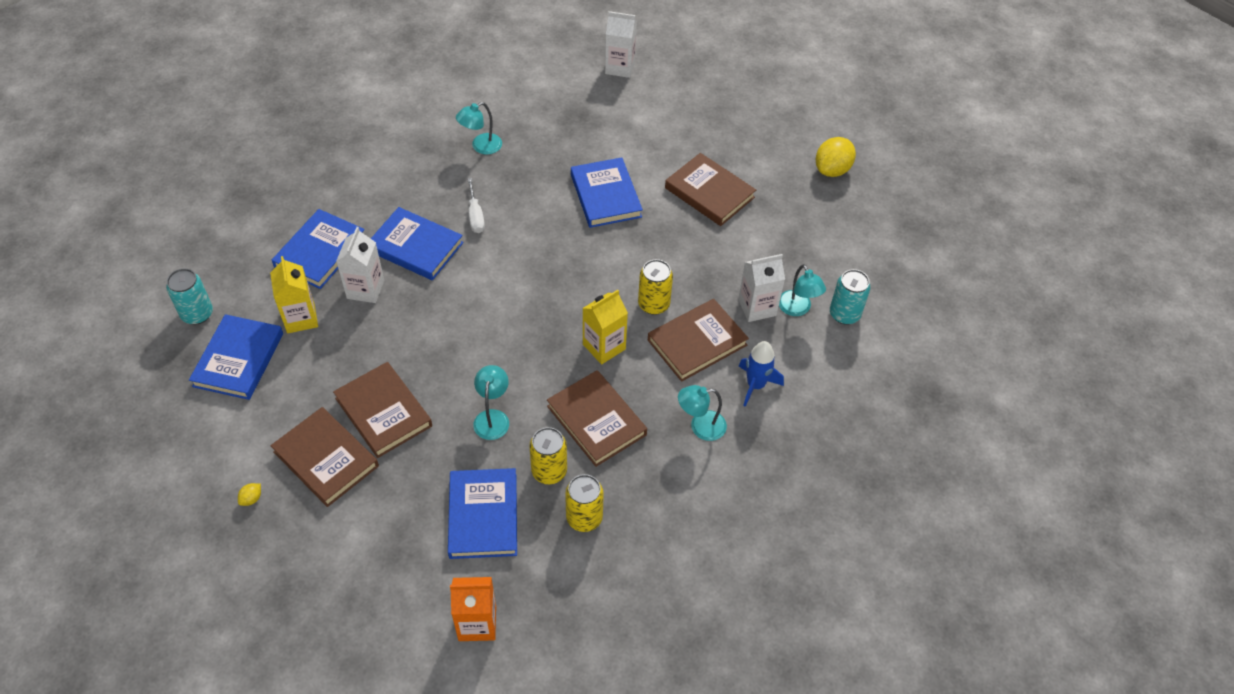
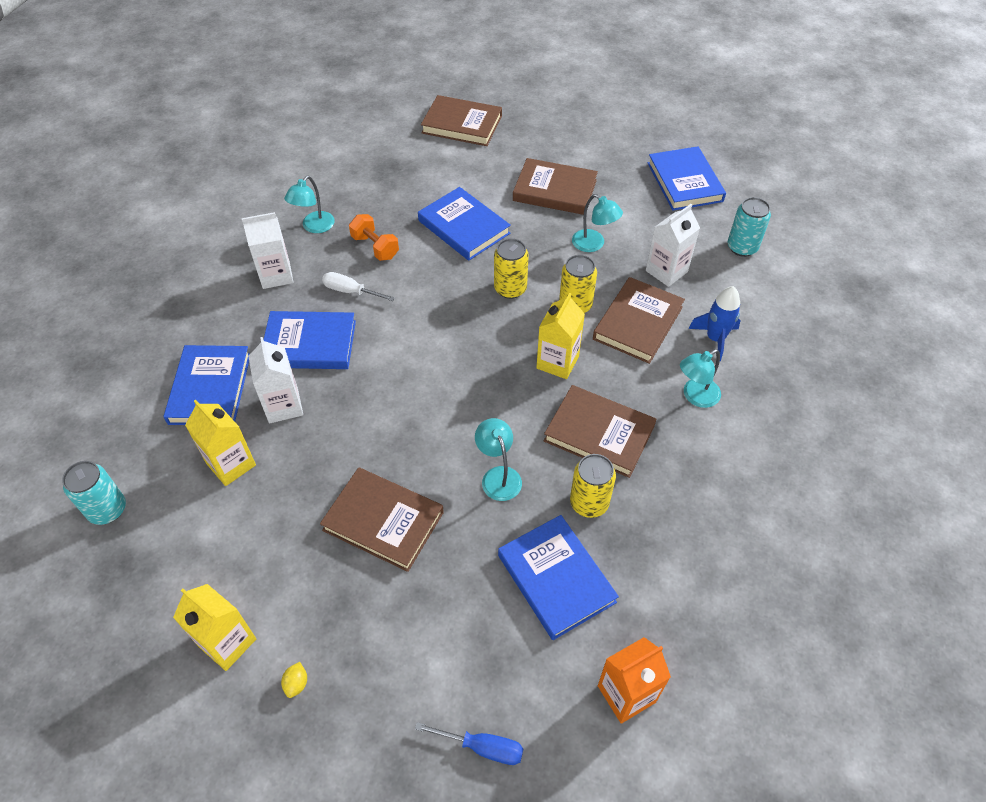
camera: 25 degrees left, 0 degrees up
(223, 448) = (227, 642): none -> yellow carton
(238, 360) = (187, 538): blue book -> blue book (684, 182)
(326, 459) = (353, 599): brown book -> brown book (462, 124)
(349, 606) = (482, 747): none -> blue screwdriver
(475, 215) = (351, 291): white screwdriver -> white screwdriver turned 150 degrees clockwise
(519, 184) = (375, 247): none -> orange dumbbell
(584, 518) = (653, 532): yellow can -> yellow can (510, 289)
(620, 67) = (400, 114): white carton -> white carton (276, 275)
(797, 309) = (701, 259): turquoise lamp -> turquoise lamp (593, 244)
(832, 170) = (643, 134): yellow lemon -> none

